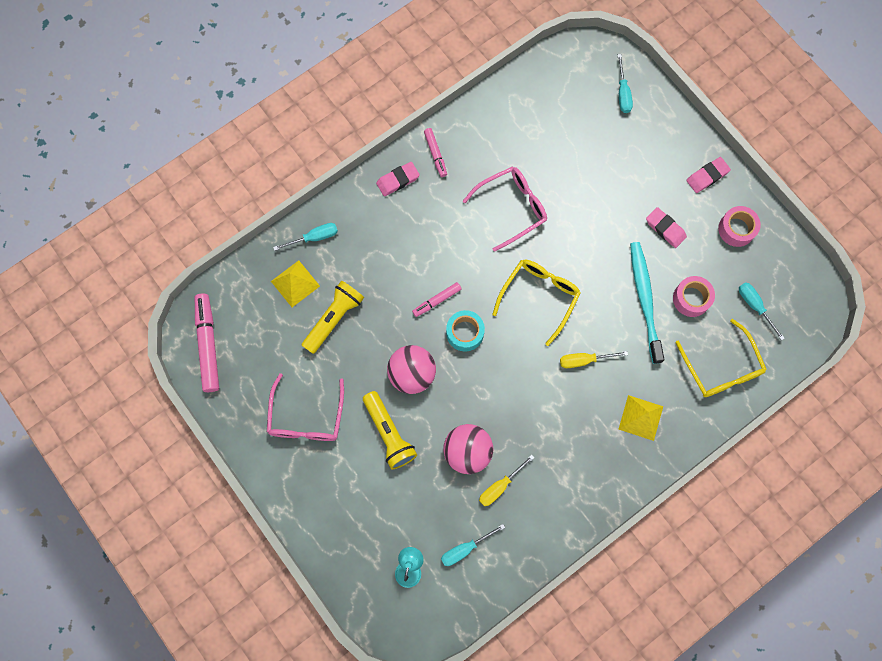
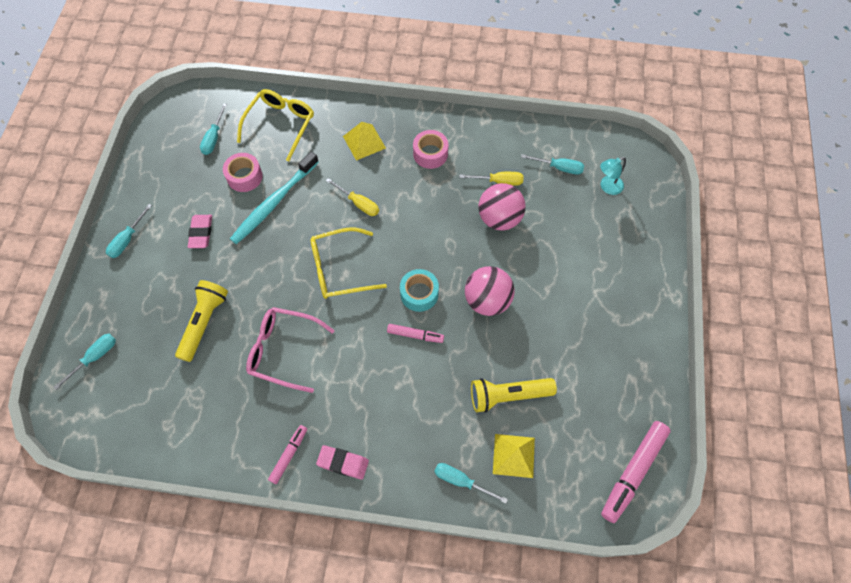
camera: 135 degrees left, 10 degrees down
(306, 417) = (596, 341): pink glasses -> none
(389, 433) = (544, 276): yellow flashlight -> yellow flashlight (204, 322)
(707, 176) = (127, 239): pink eraser -> turquoise screwdriver
(736, 229) = (159, 190): pink tape -> pink tape (430, 154)

